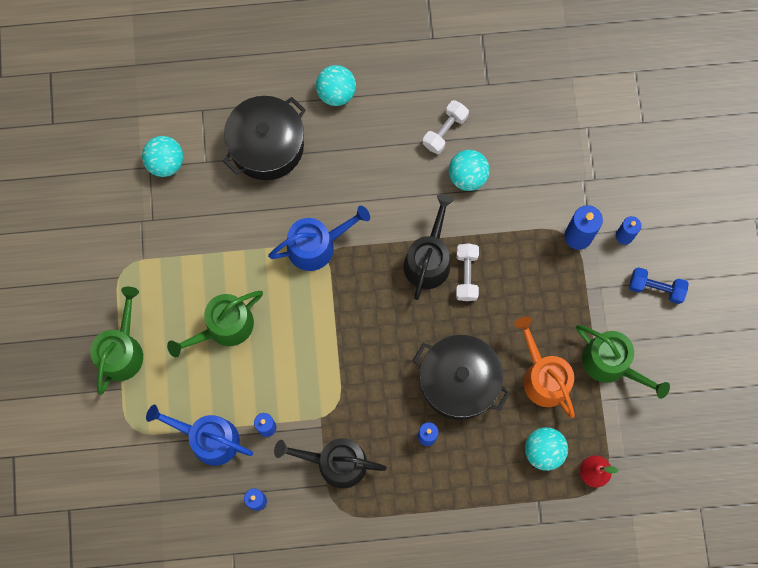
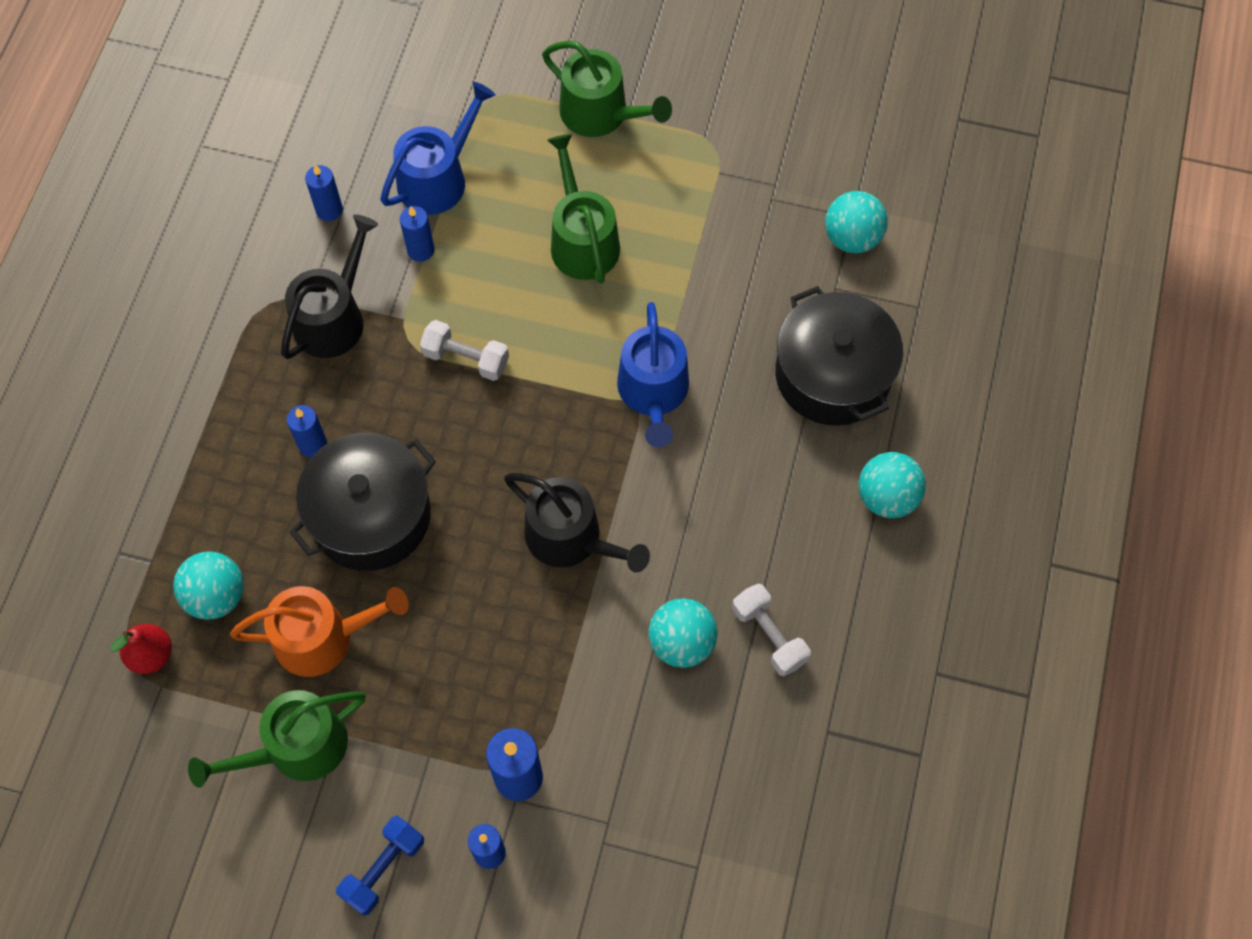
camera: 110 degrees right, 10 degrees down
(466, 275) = (525, 583): white dumbbell -> white dumbbell (466, 358)

